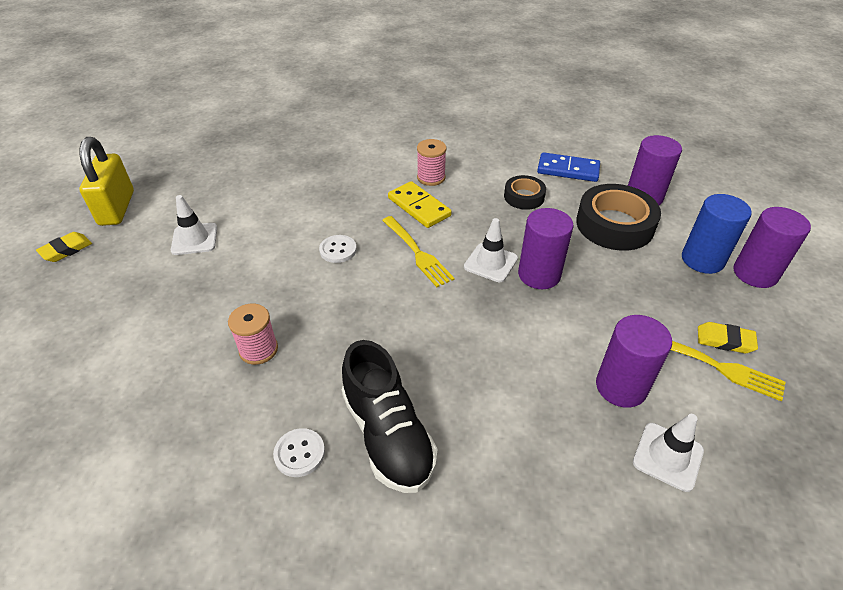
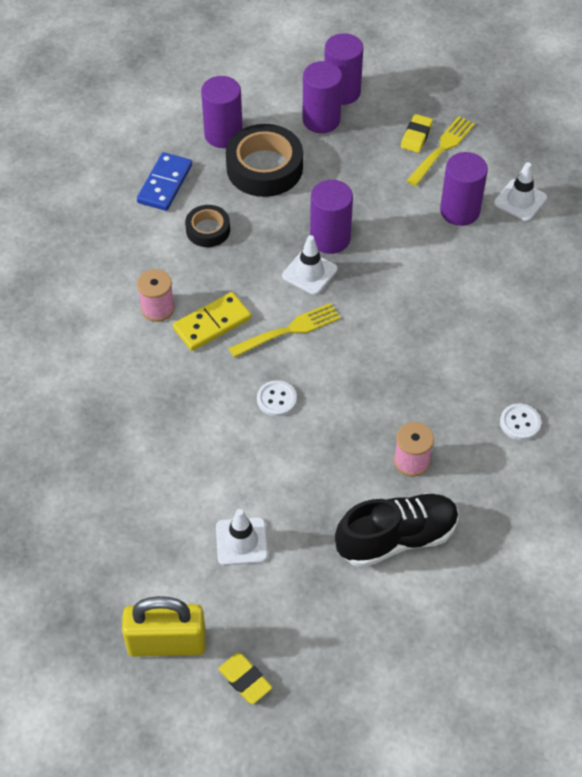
camera: 85 degrees left, 10 degrees up
(388, 435) = (503, 364): black shoe -> black shoe (396, 538)
(702, 260) = (321, 120): blue cylinder -> purple cylinder

